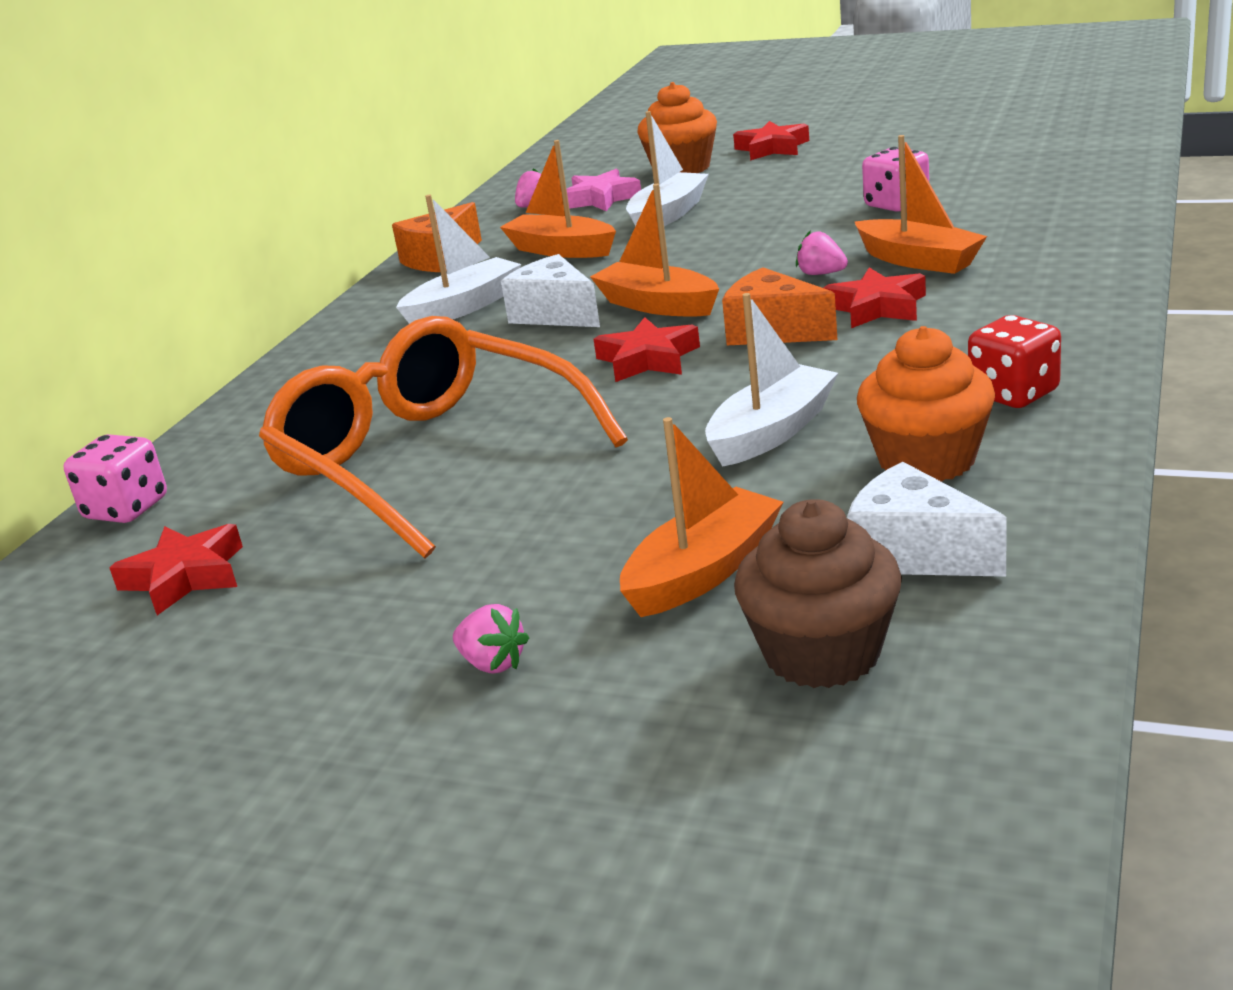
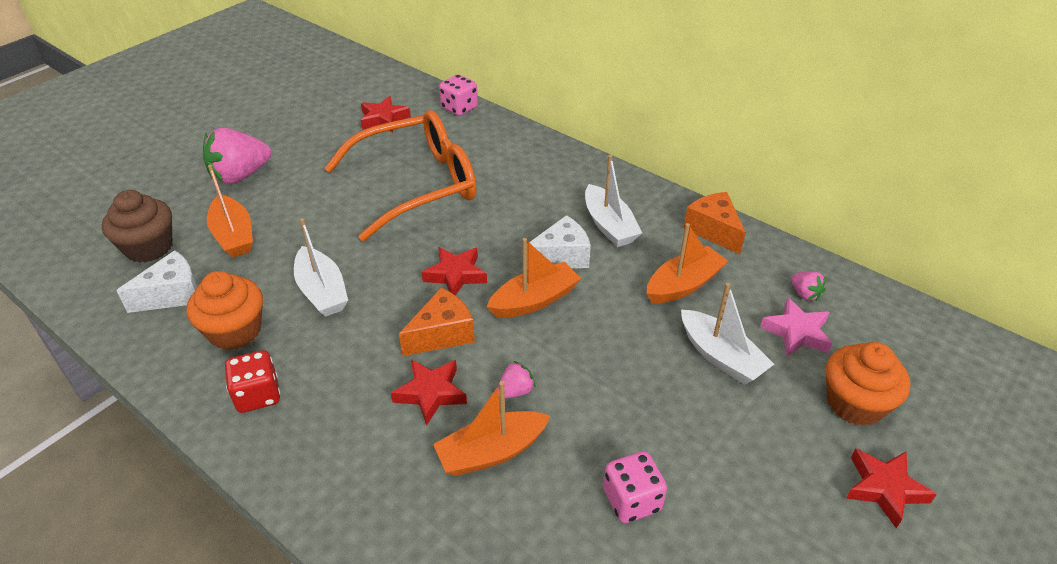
camera: 105 degrees right, 15 degrees up
(493, 663) = (240, 176): pink strawberry -> pink strawberry, size x2.15

